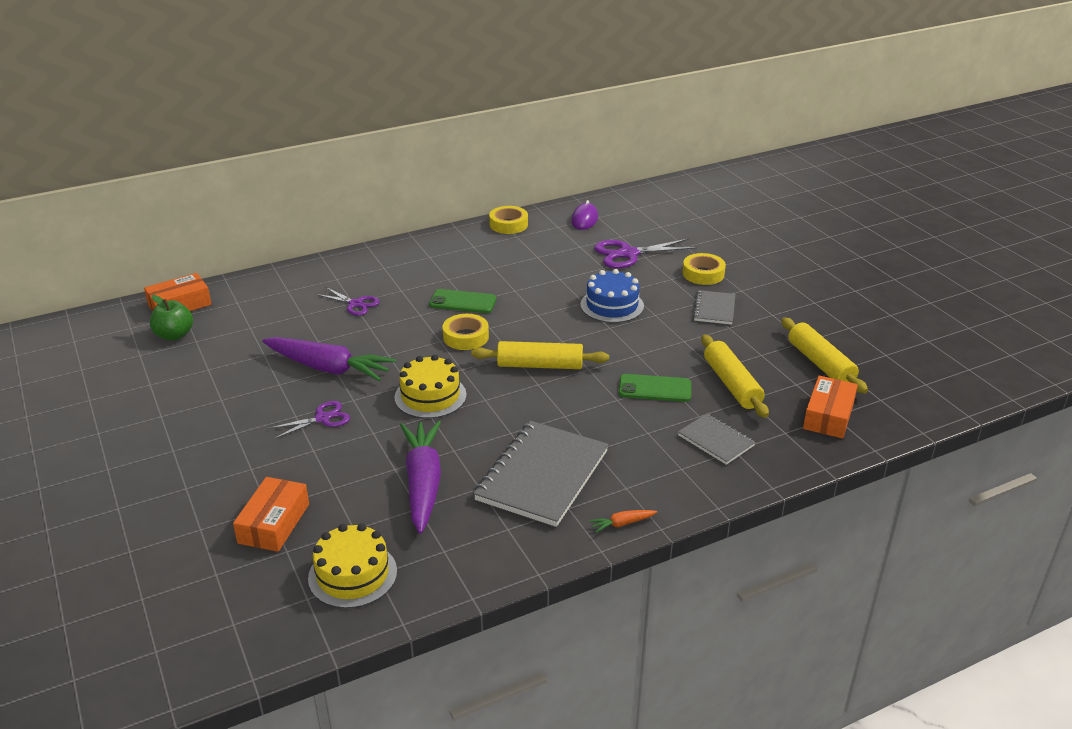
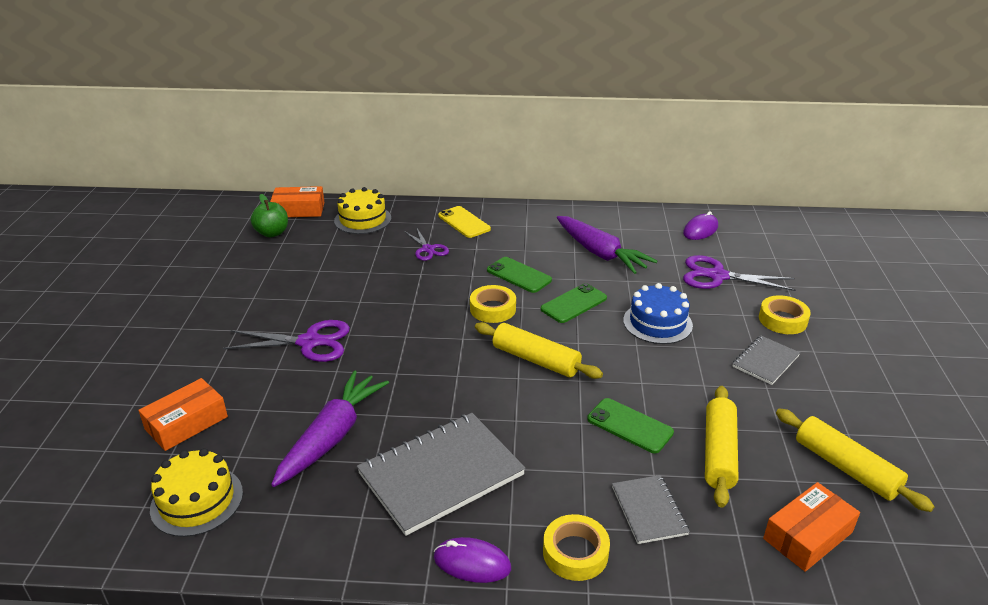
camera: 30 degrees right, 0 degrees up
(323, 418) = (310, 342): purple scissors -> purple scissors, size x1.62
(328, 368) = (355, 299): purple carrot -> purple carrot (600, 253)
(367, 270) = (464, 222): none -> yellow phone
(430, 396) = (413, 354): yellow cake -> yellow cake (362, 219)
(508, 224) = (622, 215): yellow tape -> yellow tape (575, 553)
(531, 311) = (573, 304): none -> green phone
(622, 524) = (472, 563): orange carrot -> purple mouse
(820, 364) = (846, 467): yellow rolling pin -> yellow rolling pin turned 45 degrees counterclockwise

